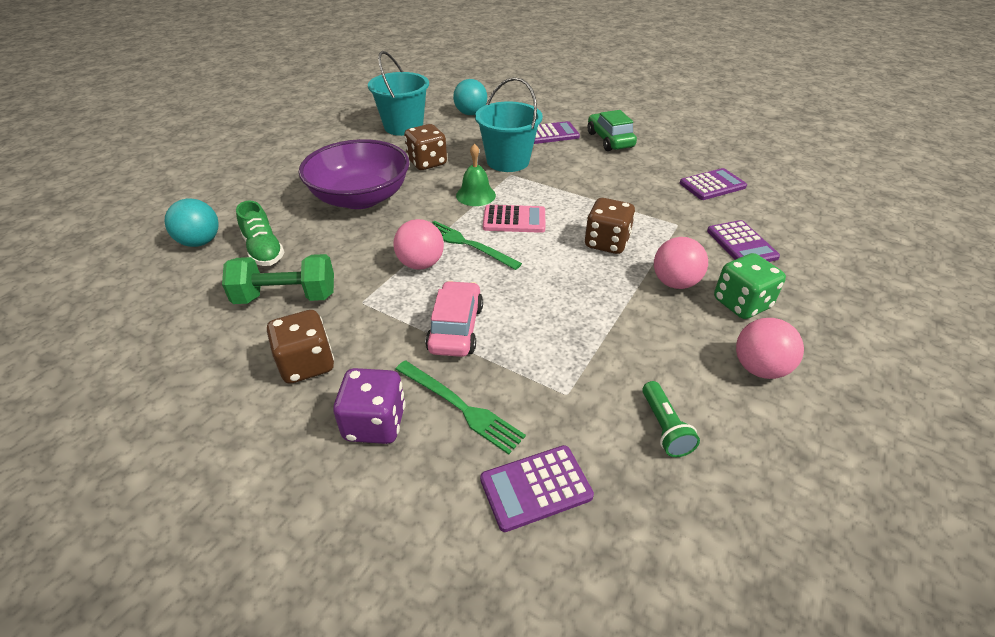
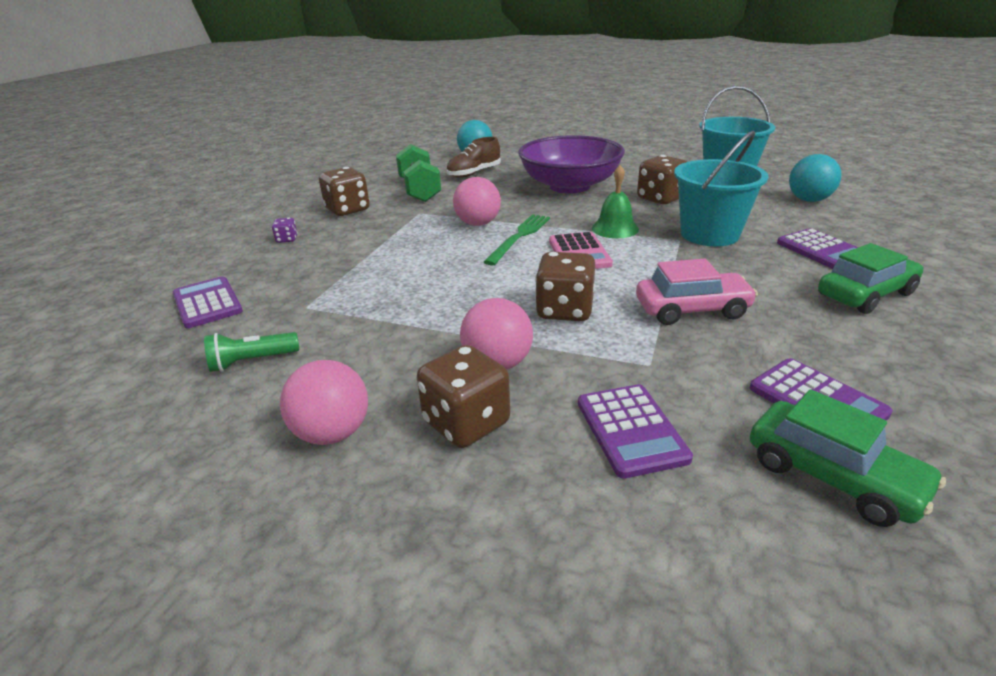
camera: 80 degrees right, 10 degrees down
(264, 250) = (474, 173): green shoe -> brown shoe
(375, 423) = (287, 239): purple dice -> purple dice, size x0.48
(456, 328) = (391, 250): pink car -> pink car (692, 309)
(460, 407) = (297, 265): green fork -> none
(741, 244) = (631, 430): purple calculator -> purple calculator turned 75 degrees counterclockwise
(741, 304) = (466, 423): green dice -> brown dice
(767, 199) = (832, 476): none -> green car

